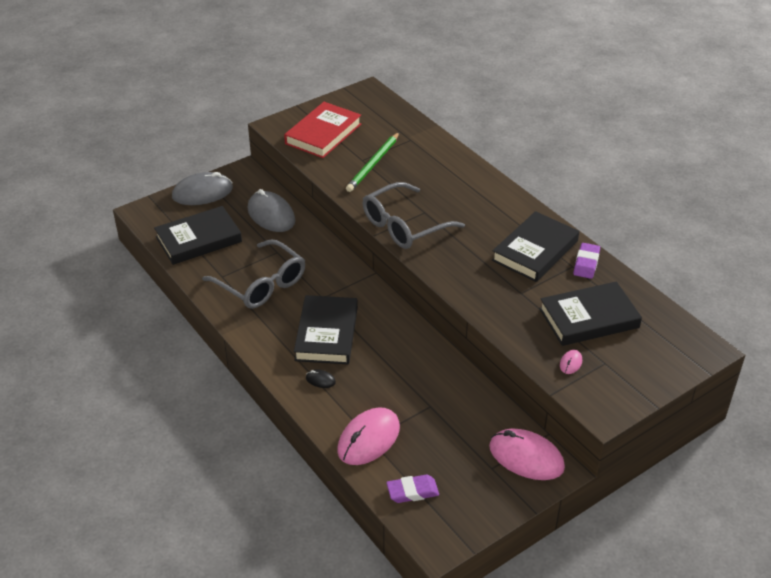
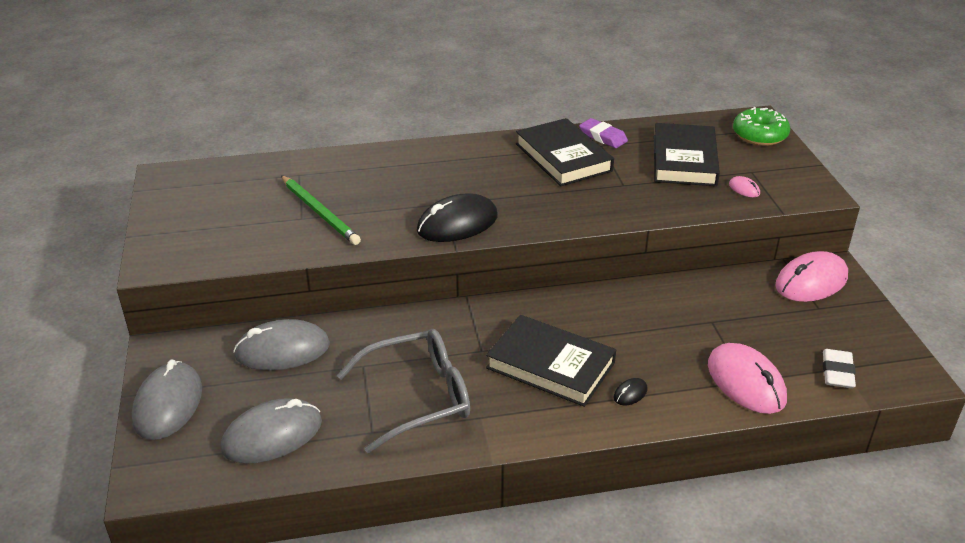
camera: 65 degrees left, 5 degrees down
(199, 239) = (272, 435): black book -> grey mouse
(323, 134) = (216, 232): red book -> none
(404, 226) = (457, 223): grey glasses -> black mouse
(412, 491) = (837, 372): purple eraser -> white eraser
(674, 356) = (759, 135): none -> green donut

